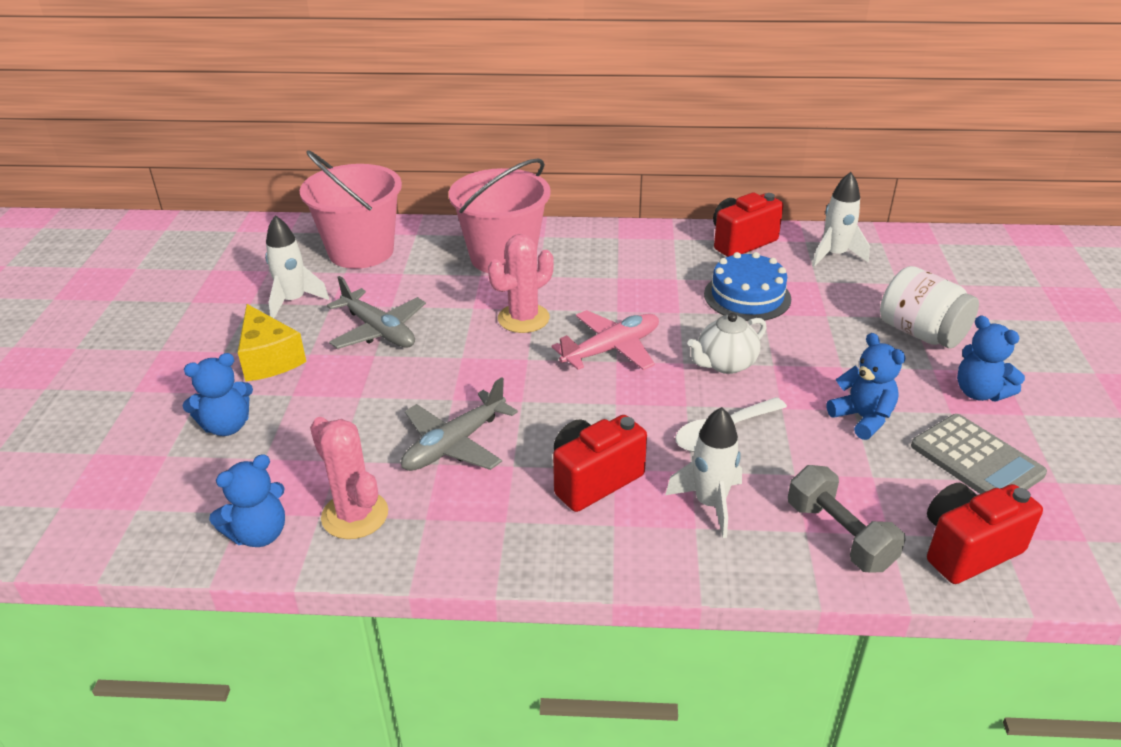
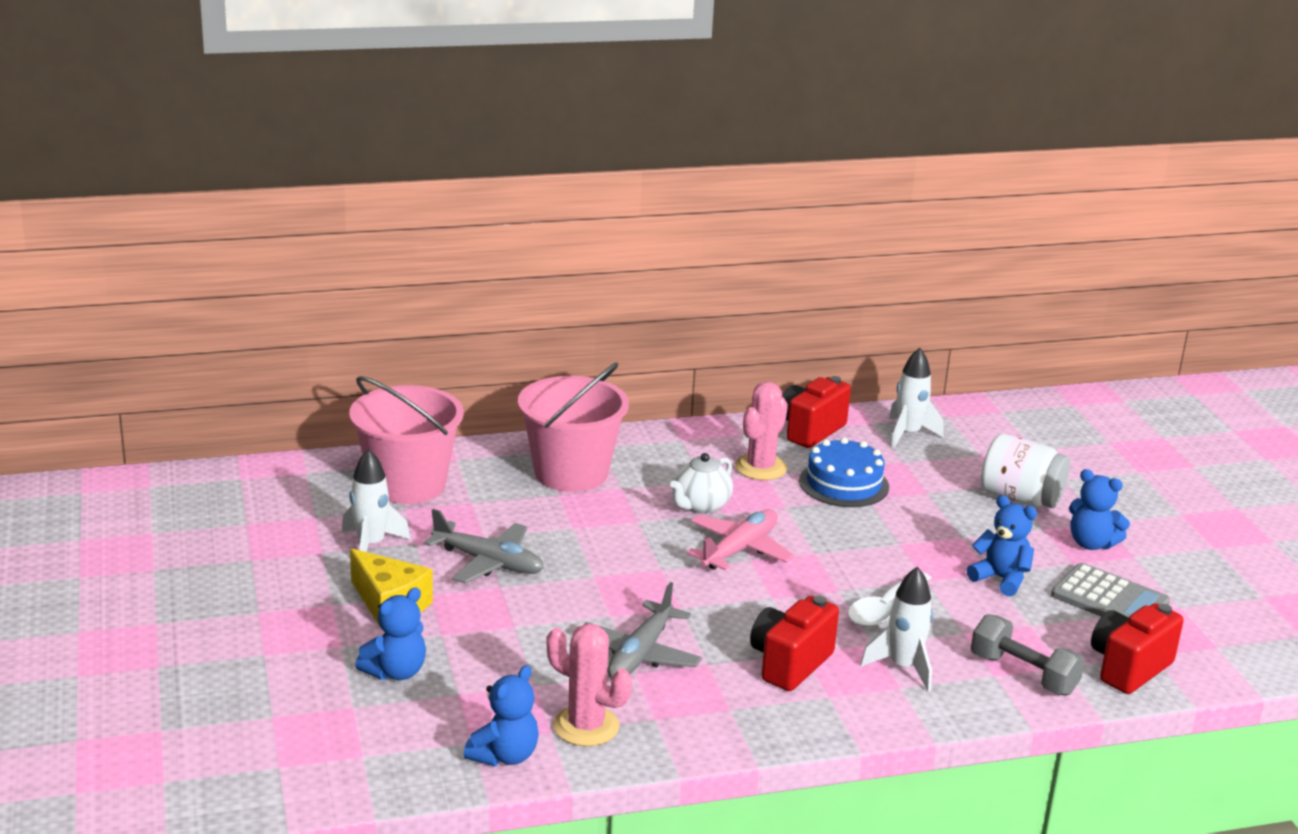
camera: 20 degrees left, 10 degrees down
(523, 318) = (633, 532): pink cactus -> pink cactus (760, 468)
(725, 364) = (855, 549): white teapot -> white teapot (700, 506)

